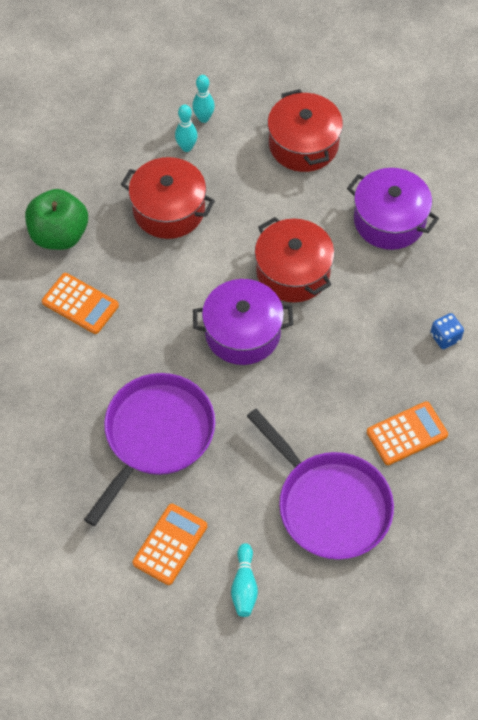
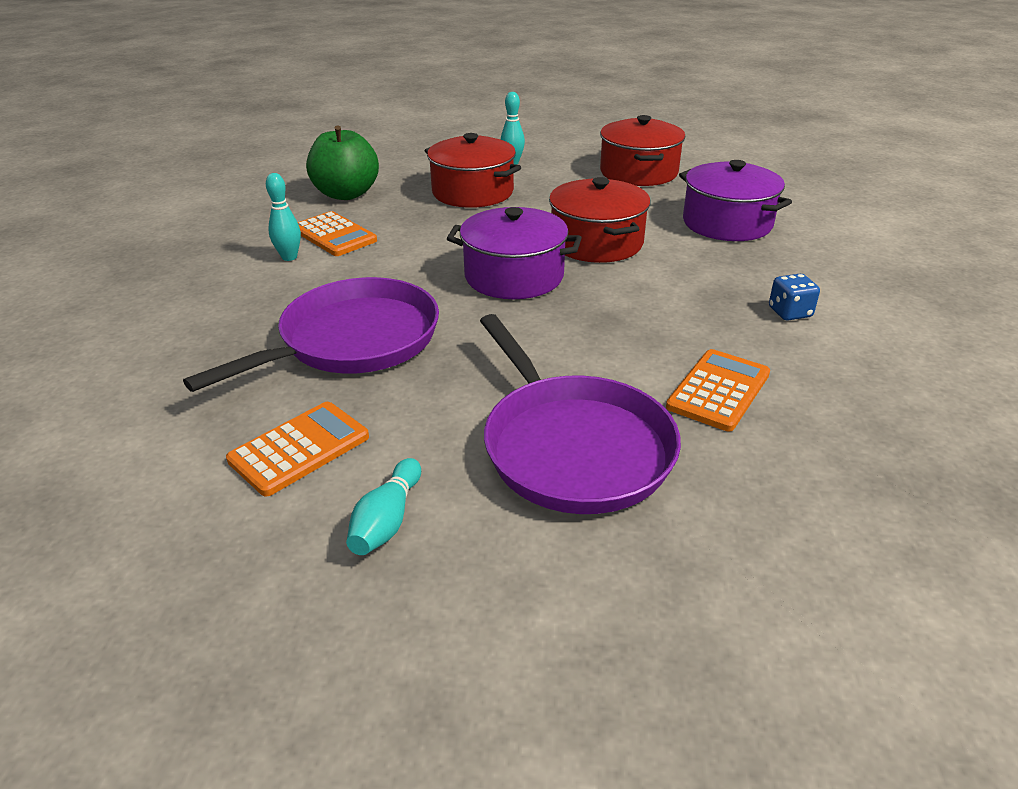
camera: 15 degrees right, 25 degrees down
(203, 118) = (538, 151): turquoise bowling pin -> turquoise bowling pin (289, 257)
(407, 434) = (718, 391): orange calculator -> orange calculator turned 45 degrees counterclockwise

